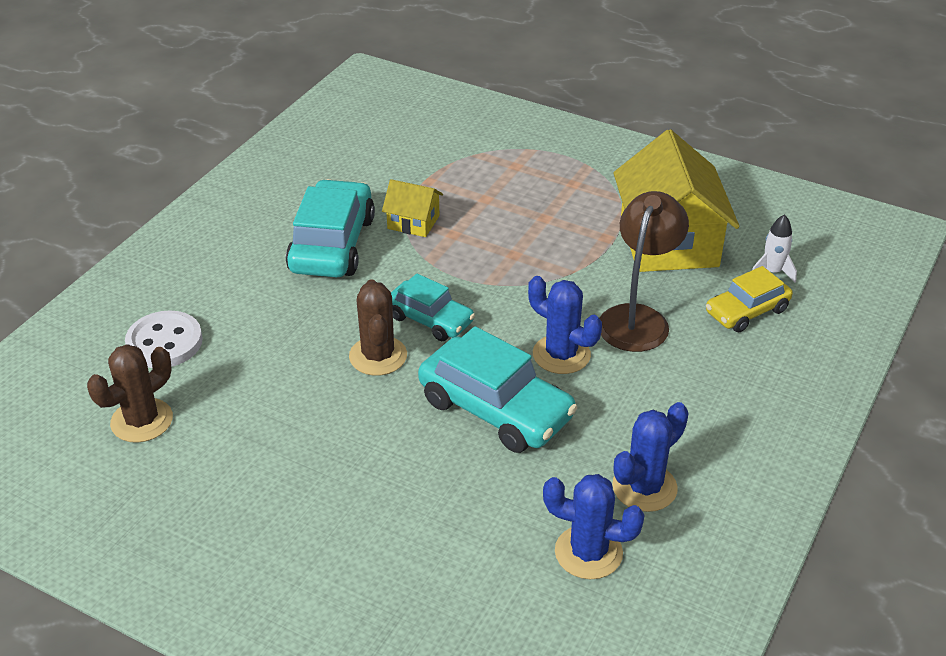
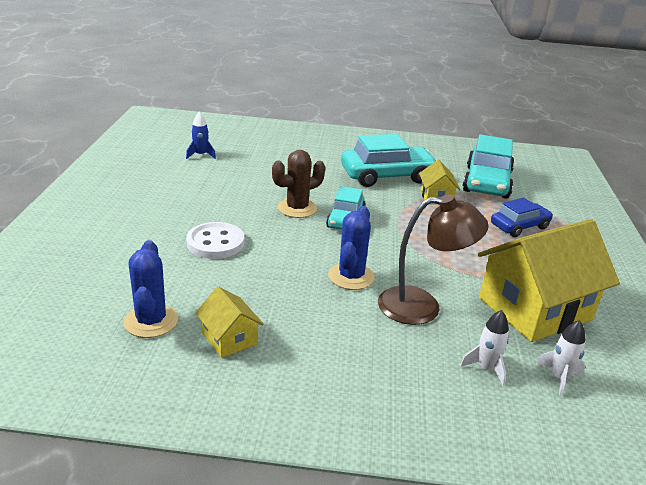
camera: 65 degrees right, 10 degrees down
(142, 421) = (201, 155): brown cactus -> blue rocket
(164, 342) = (263, 148): white button -> white button (215, 243)
(496, 409) = (275, 258): turquoise car -> turquoise car (487, 182)
(513, 185) = (519, 226): none -> blue car
(644, 487) = (229, 338): blue cactus -> yellow house
(747, 311) = (486, 368): yellow car -> white rocket

